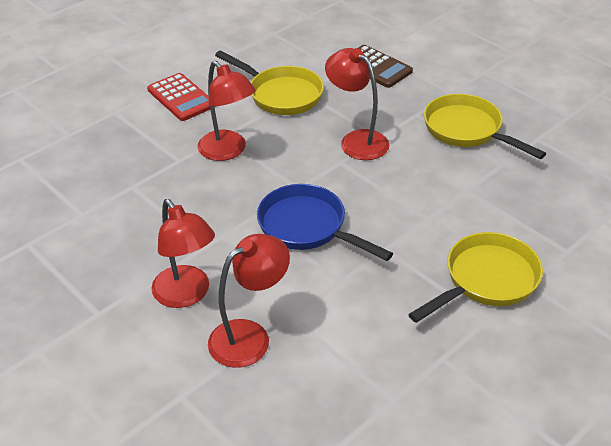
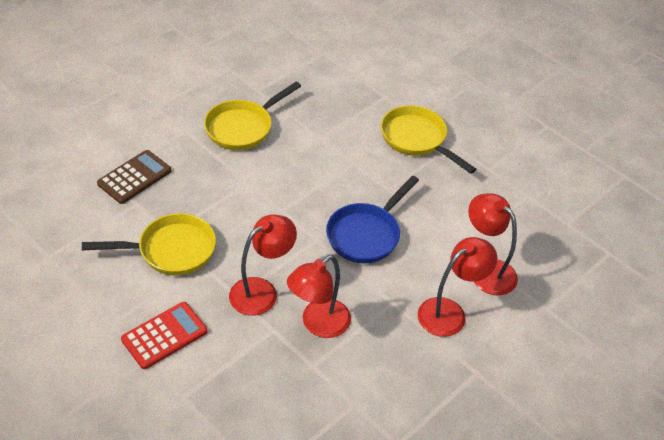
camera: 95 degrees left, 5 degrees up
(281, 94) = (171, 250): yellow pan -> yellow pan turned 45 degrees clockwise
(357, 140) = (251, 198): red lamp -> red lamp (318, 324)

